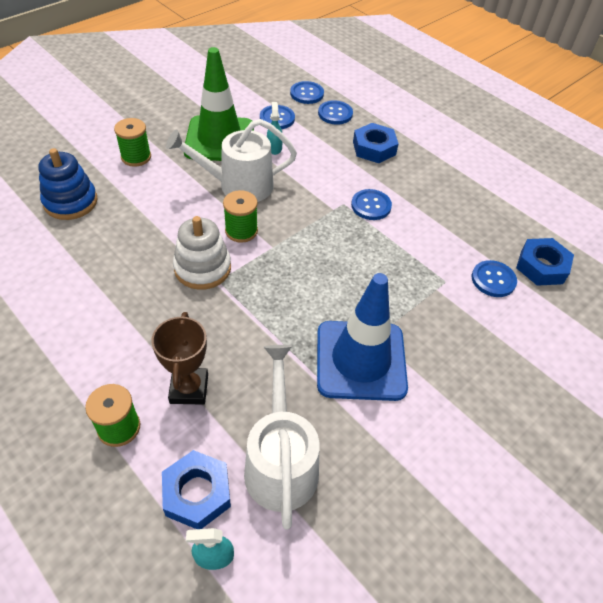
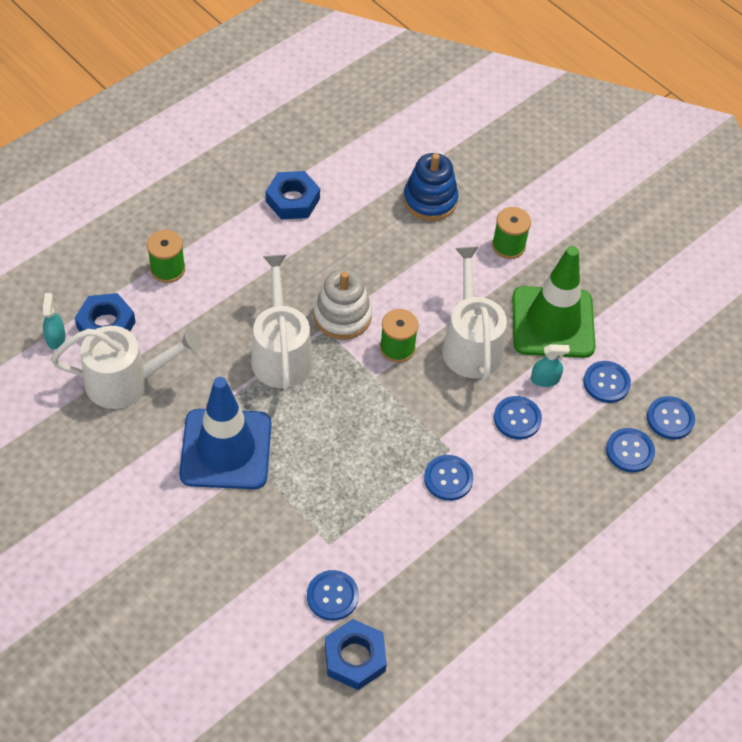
camera: 90 degrees right, 5 degrees up
(189, 389) = (201, 314): brown trophy -> none
(245, 316) = (281, 353): none -> white watering can
(311, 165) = (517, 418): none -> blue button
(374, 148) = (560, 492): blue nut -> blue nut (292, 200)

